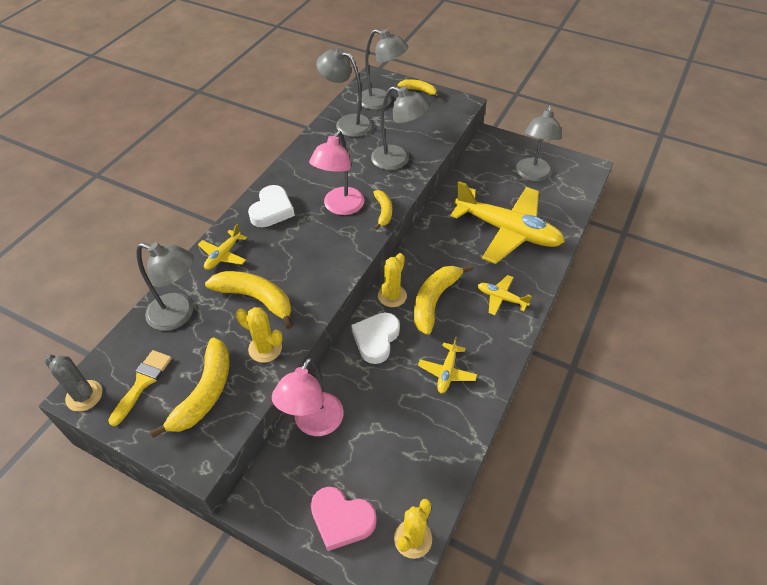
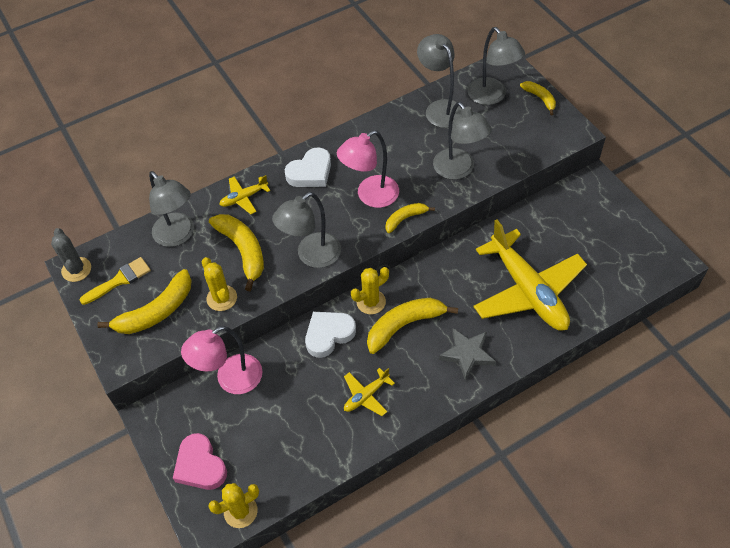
camera: 35 degrees right, 5 degrees up
(383, 212) = (405, 219): yellow banana -> yellow banana turned 150 degrees counterclockwise
(501, 298) = (467, 354): yellow plane -> grey star
(532, 175) = (603, 242): grey lamp -> grey lamp (312, 256)

